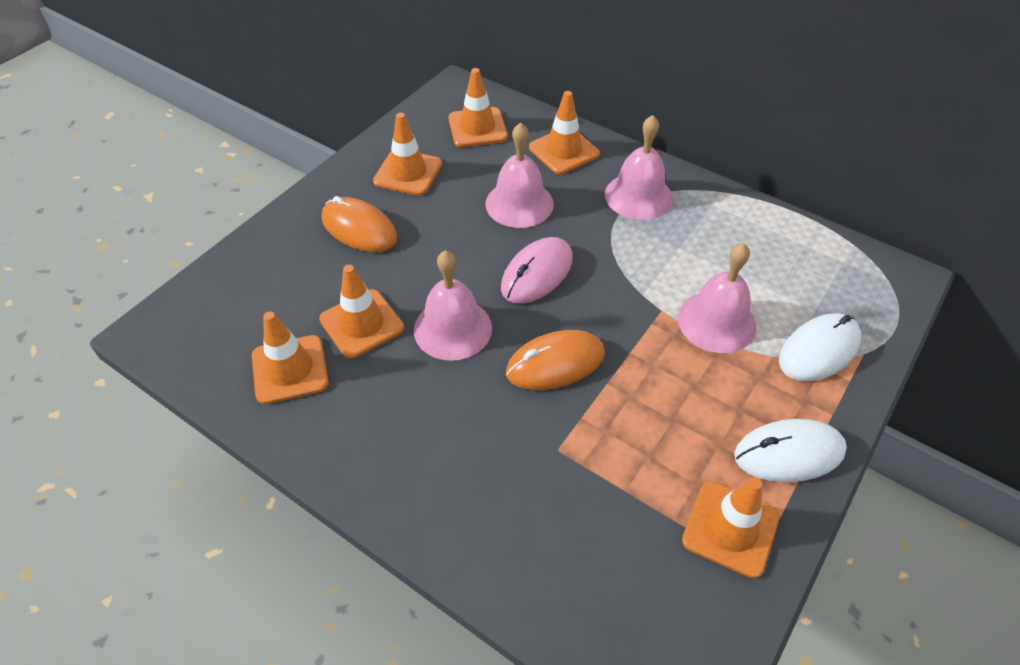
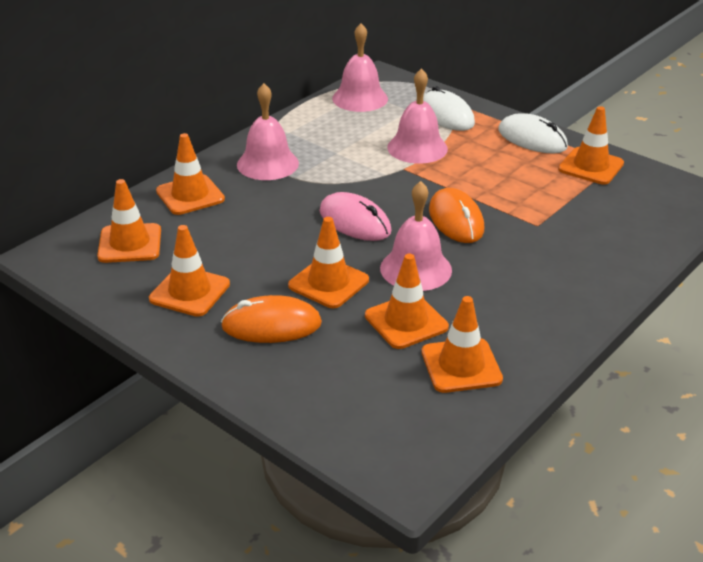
camera: 85 degrees left, 15 degrees down
(359, 229) = (271, 325): orange mouse -> orange mouse turned 45 degrees clockwise
(424, 261) = (328, 283): none -> orange traffic cone
(519, 203) = (260, 225): pink bell -> pink bell (360, 98)
(789, 453) = (532, 139): white mouse -> white mouse turned 45 degrees counterclockwise

